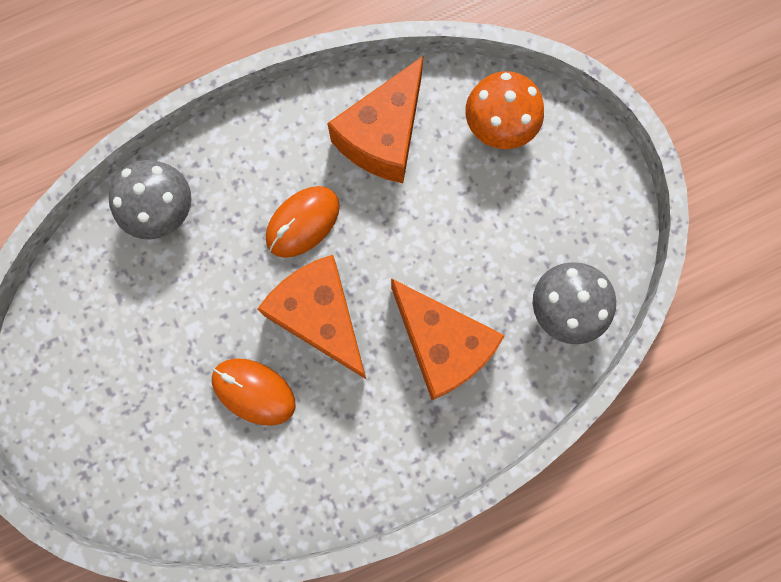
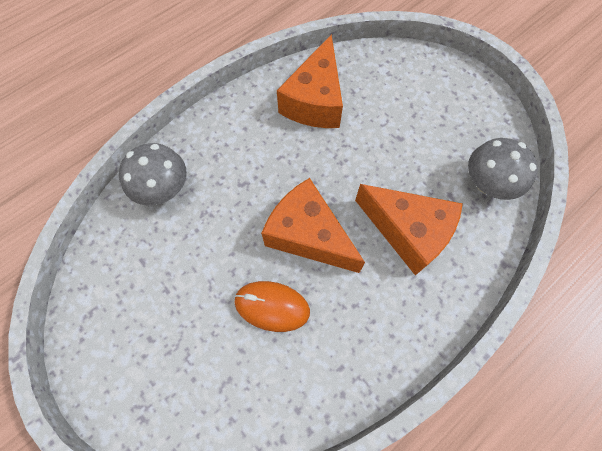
camera: 15 degrees left, 10 degrees down
(303, 223) = (274, 171): orange mouse -> none
(499, 126) = (393, 77): orange mushroom -> none

